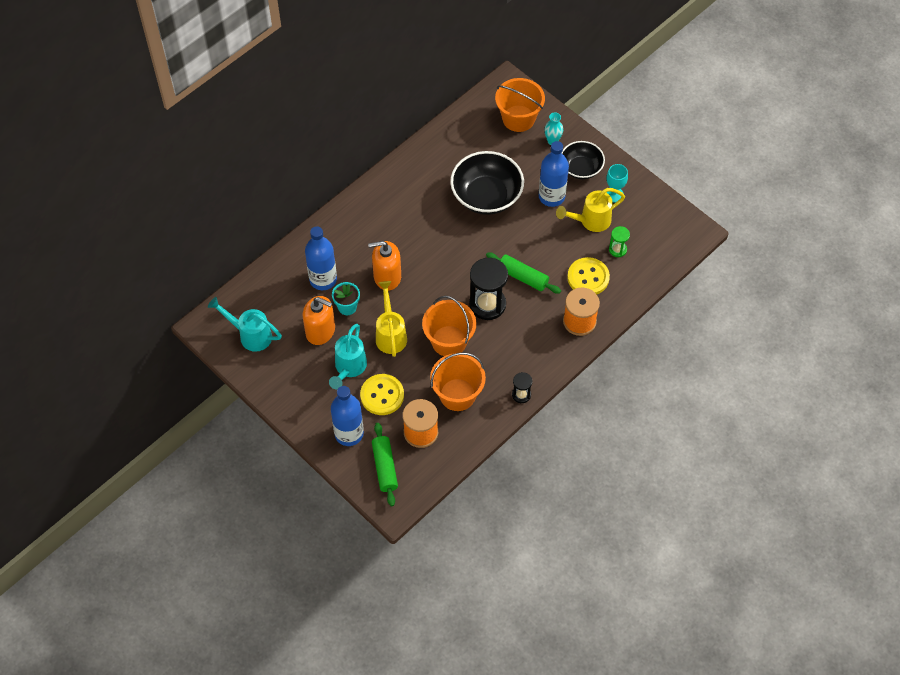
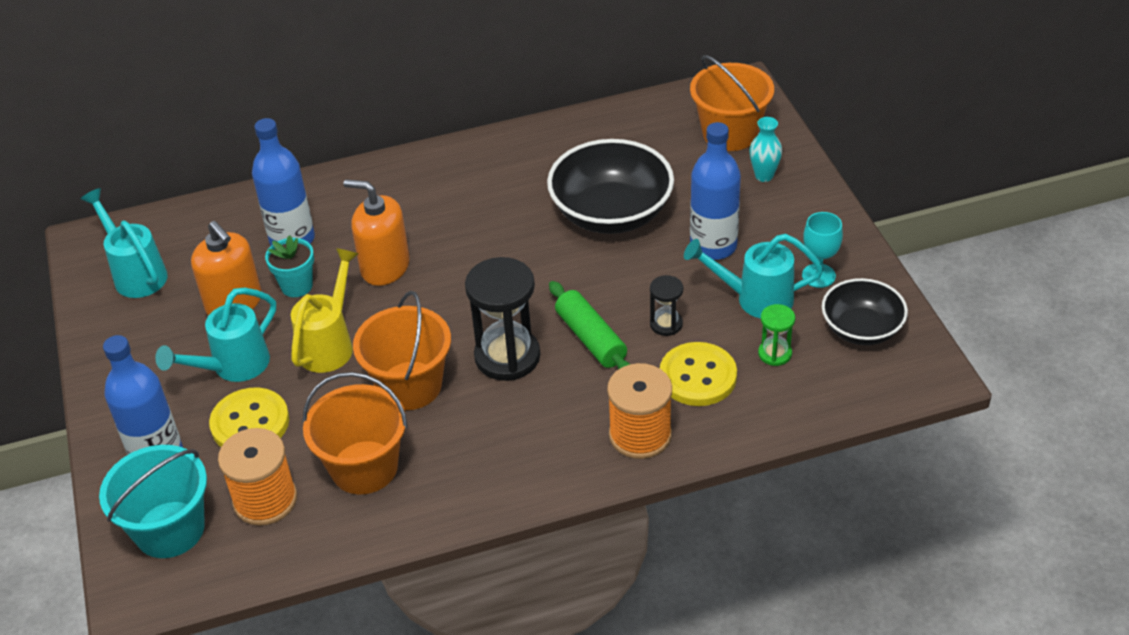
camera: 30 degrees right, 15 degrees down
(385, 467) = (170, 529): green rolling pin -> turquoise bucket
(521, 395) = (466, 508): black hourglass -> black hourglass (666, 324)
(581, 168) = (786, 224): black bowl -> black bowl (861, 329)
(590, 221) = (754, 299): yellow watering can -> turquoise watering can

